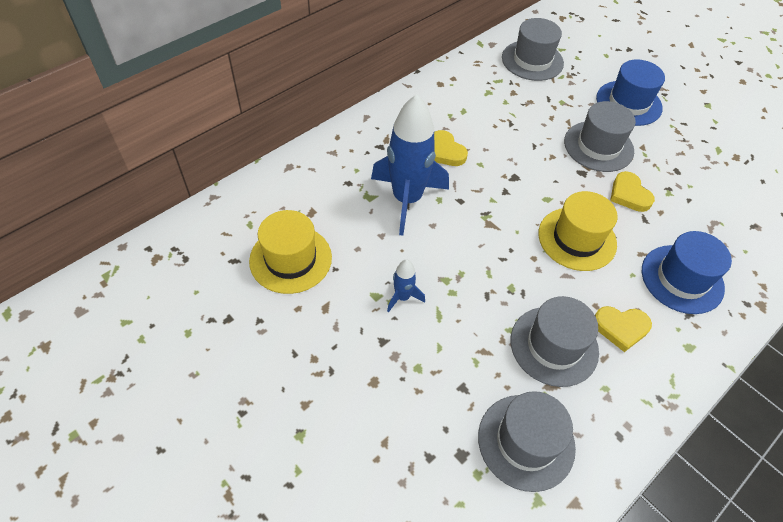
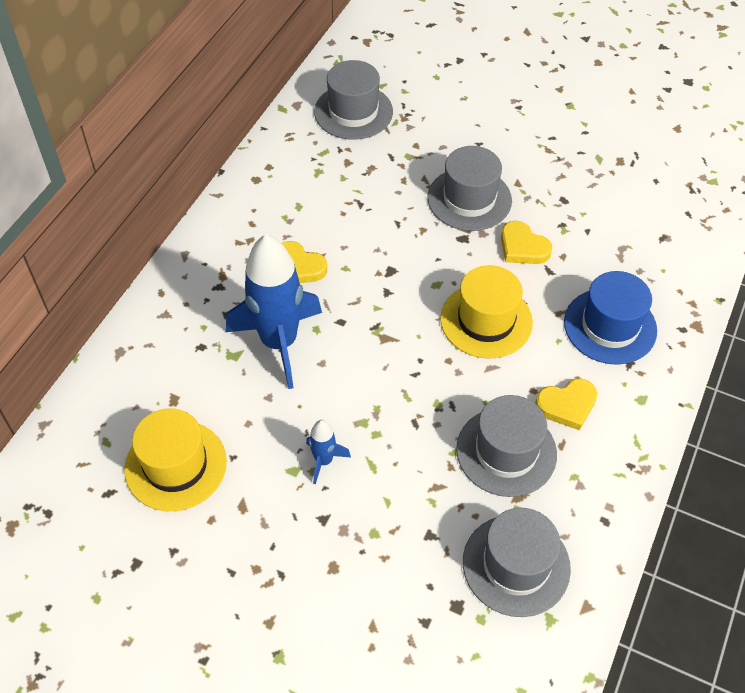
camera: 20 degrees left, 0 degrees up
(628, 103) = (483, 132): blue hat -> none

